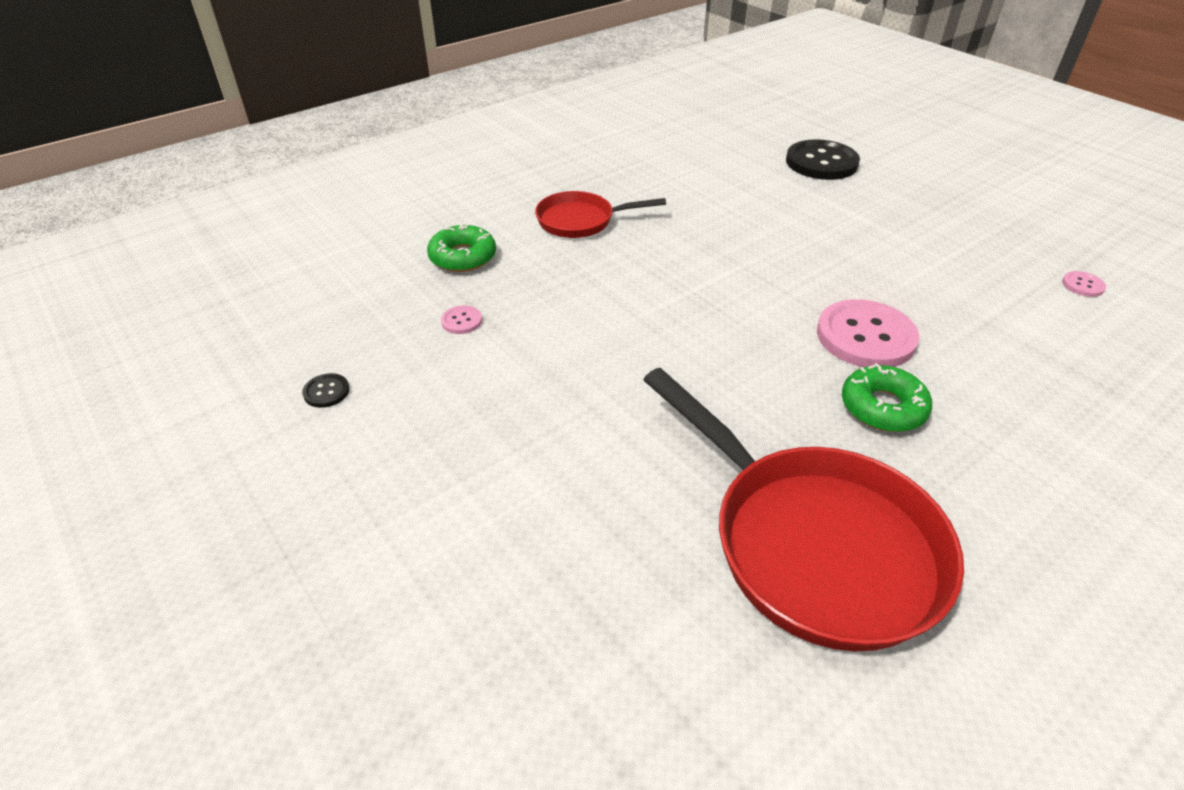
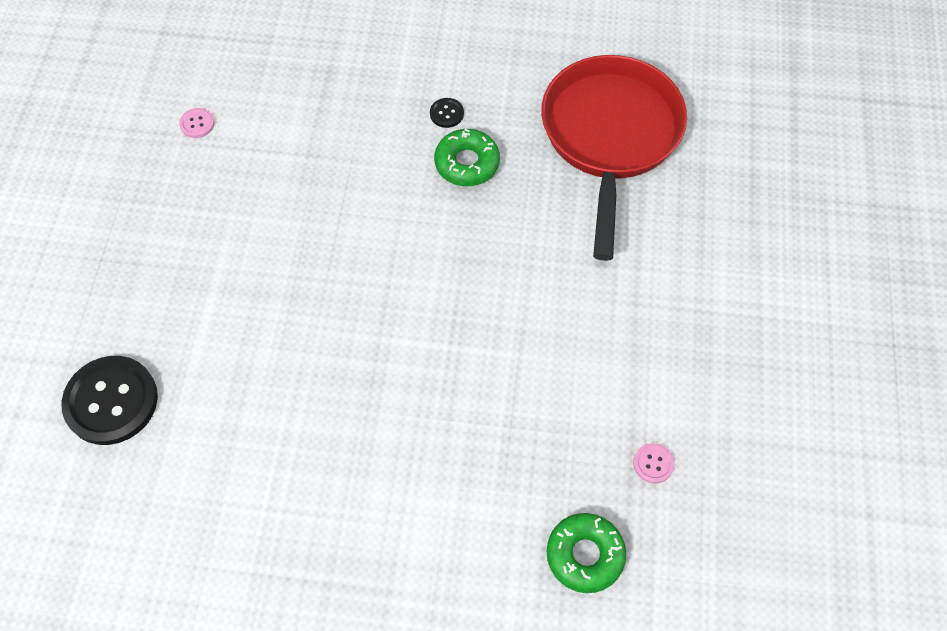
camera: 135 degrees left, 20 degrees up
(326, 392) = (804, 467): black button -> black button (446, 113)
(580, 221) = (432, 516): red pan -> none
(865, 337) = (398, 209): pink button -> none

